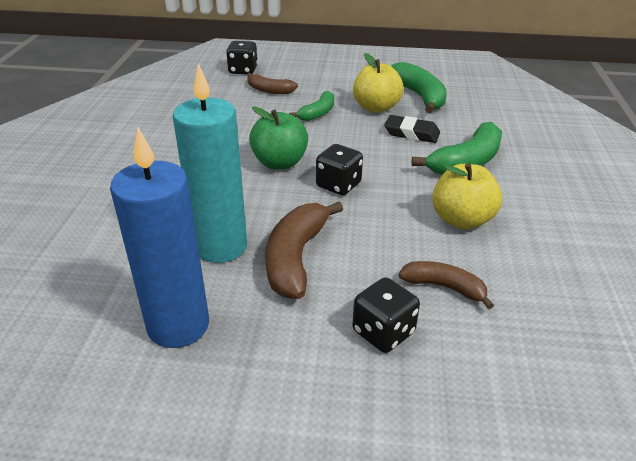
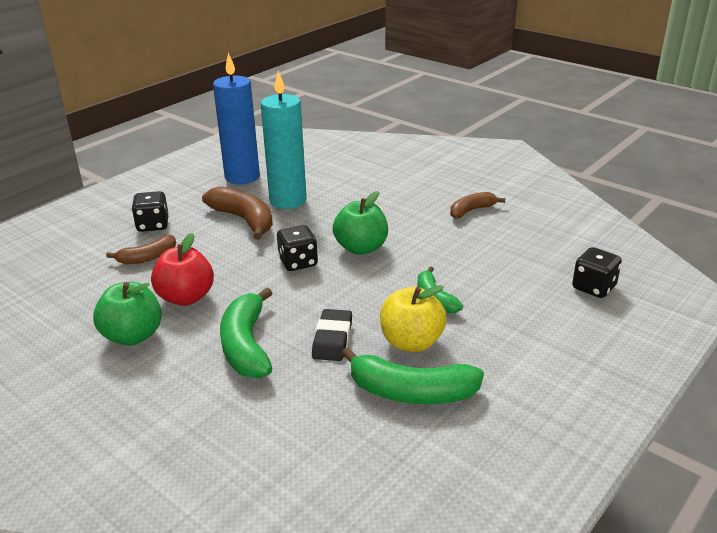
camera: 125 degrees right, 5 degrees down
(269, 90) = (519, 288): brown banana -> brown banana (471, 210)
(411, 133) = (332, 339): black eraser -> black eraser turned 45 degrees counterclockwise
(461, 220) = (186, 297): yellow apple -> red apple
(539, 219) = (133, 336): none -> green apple

